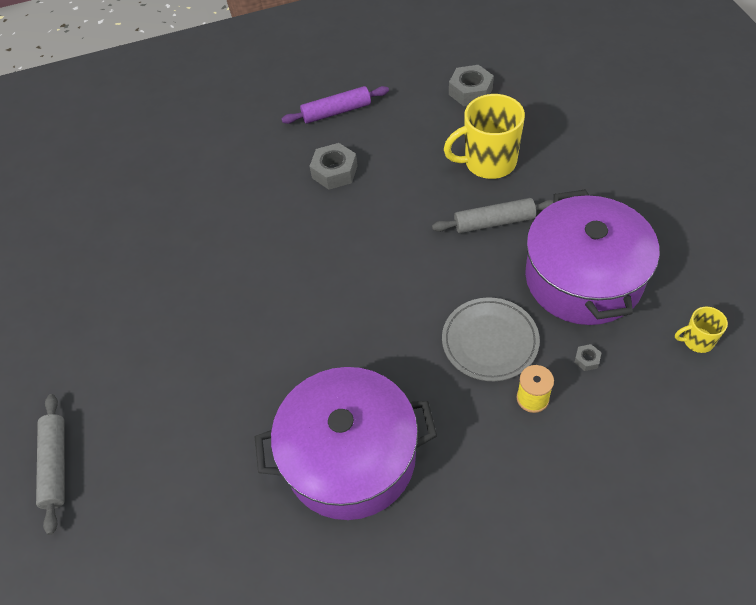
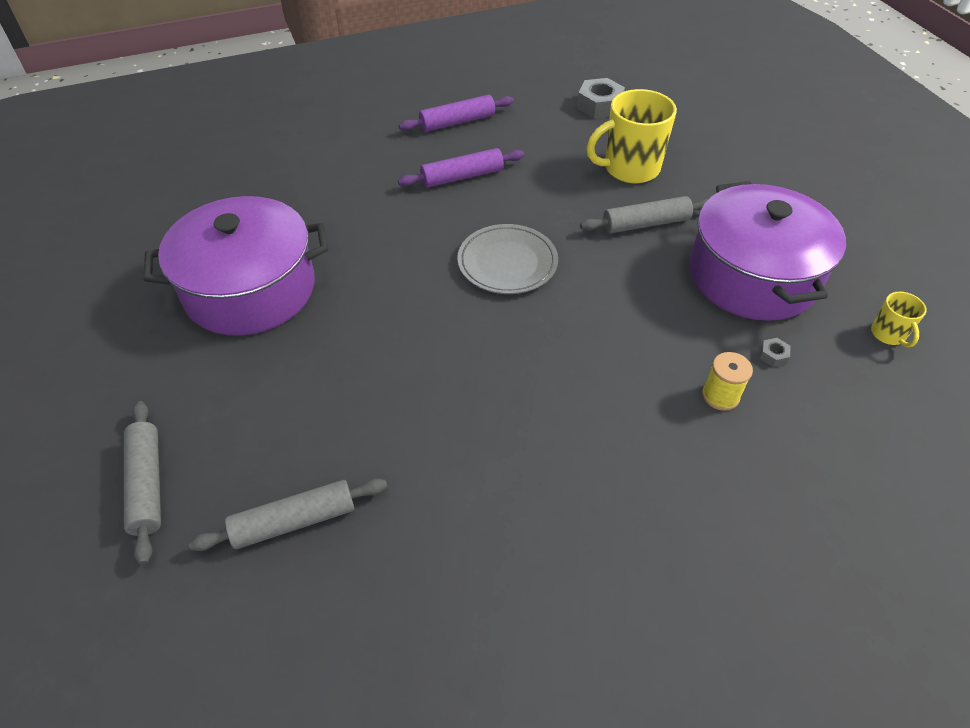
camera: 10 degrees left, 5 degrees down
(167, 501) = (294, 521): none -> grey rolling pin
(334, 172) = (462, 177): grey nut -> purple rolling pin
(350, 457) = (518, 464): purple pot -> purple pot (250, 289)
(490, 341) = (661, 339): grey plate -> grey plate (507, 263)
(697, 340) = (888, 334): yellow mug -> yellow mug turned 90 degrees counterclockwise

